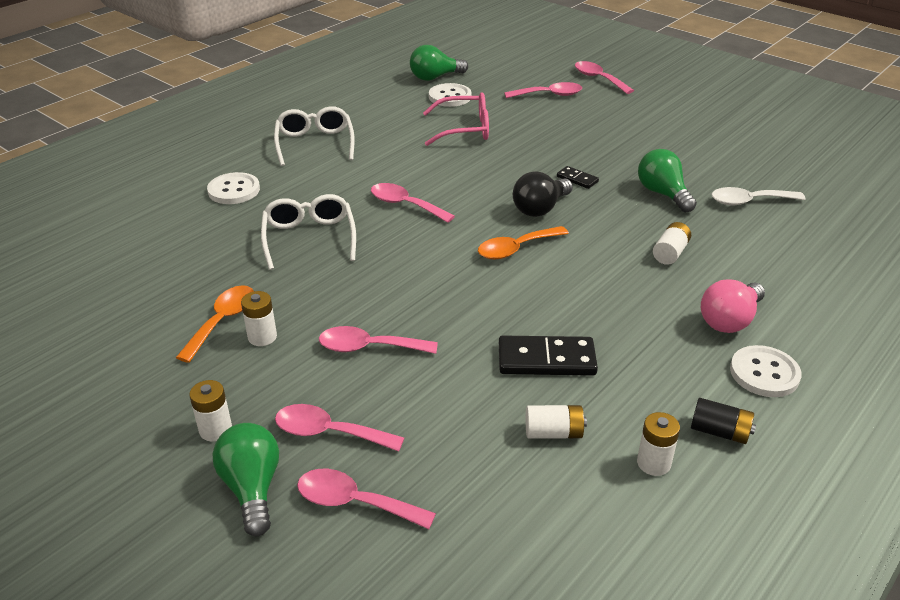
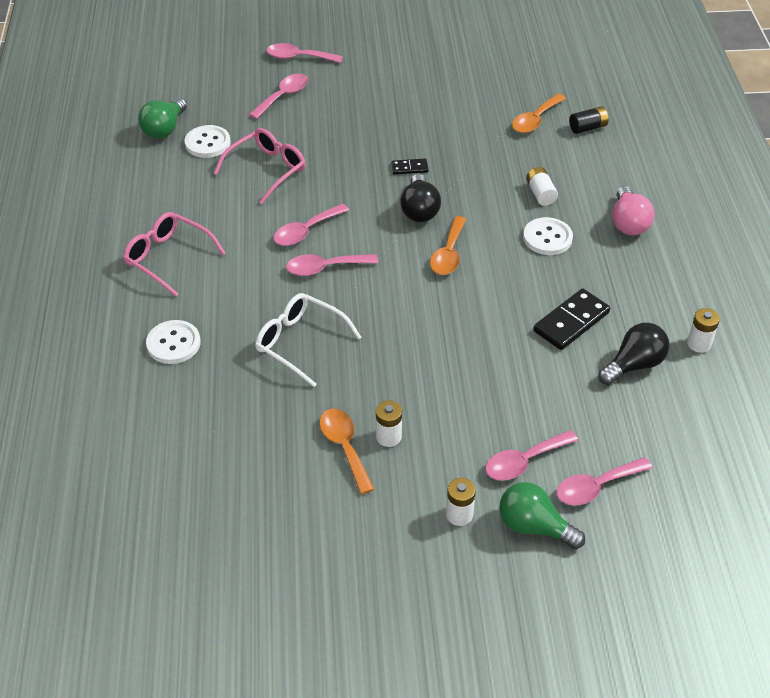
camera: 45 degrees left, 10 degrees up
(315, 144) = (168, 258): white glasses -> pink glasses
(369, 347) = (464, 392): pink spoon -> pink spoon (305, 231)
(553, 433) = (634, 365): white battery -> black light bulb
(663, 194) = (478, 146): green light bulb -> none
(719, 432) = (705, 301): black battery -> black battery (587, 128)
(749, 201) = (535, 120): white spoon -> orange spoon
(764, 373) = (683, 247): white button -> white button (547, 238)

